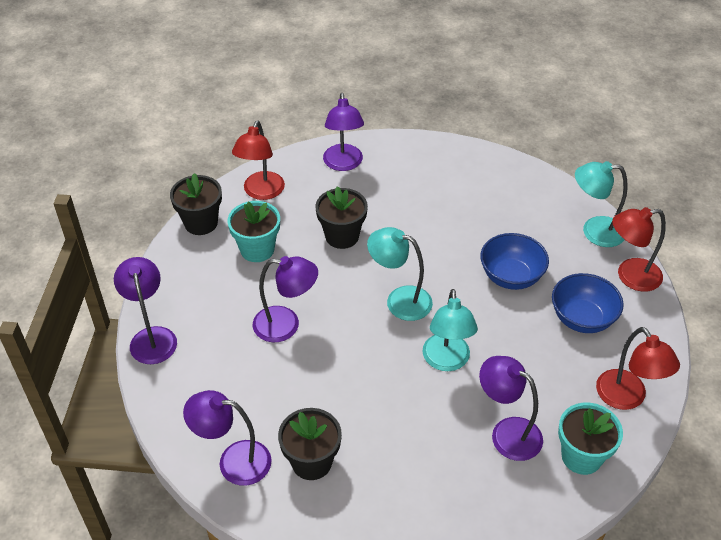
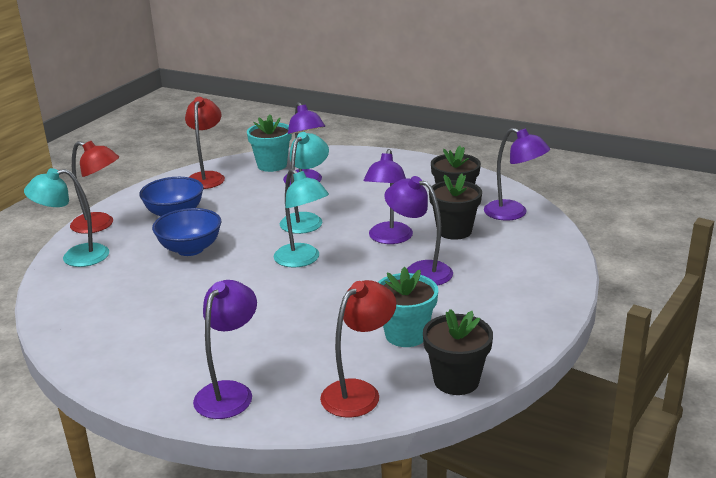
camera: 150 degrees left, 20 degrees down
(152, 337) = (556, 296): purple lamp -> purple lamp (389, 238)
(342, 236) = (306, 320): black flower pot -> black flower pot (454, 231)
(594, 231) = (75, 257): turquoise lamp -> turquoise lamp turned 135 degrees clockwise

